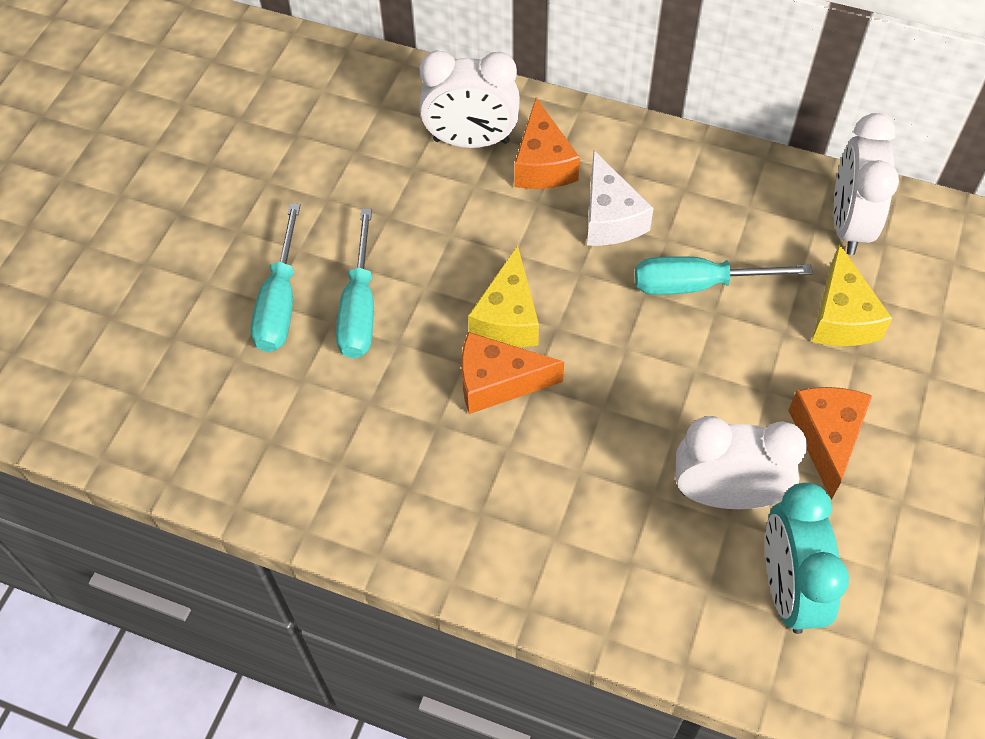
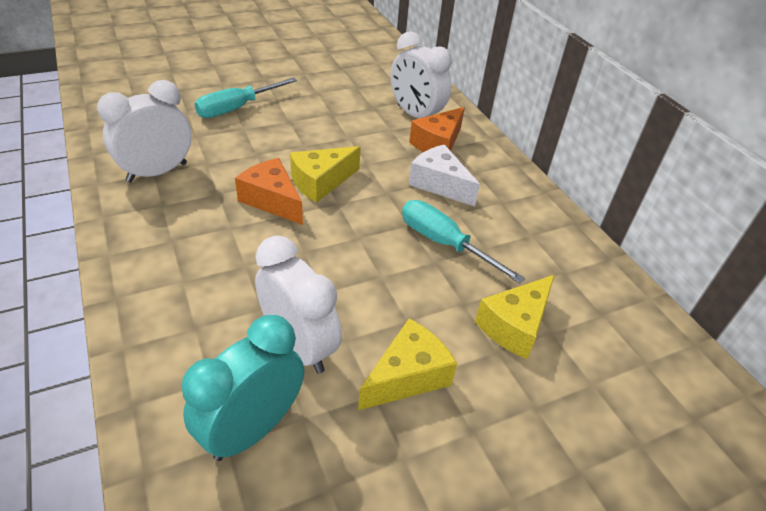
camera: 40 degrees right, 15 degrees down
(360, 308) = (263, 132): turquoise screwdriver -> none
(610, 217) = (439, 184): white cheese -> white cheese turned 105 degrees clockwise
(826, 438) = (407, 376): orange cheese -> yellow cheese
(848, 225) = (588, 287): white clock -> white clock (157, 172)

